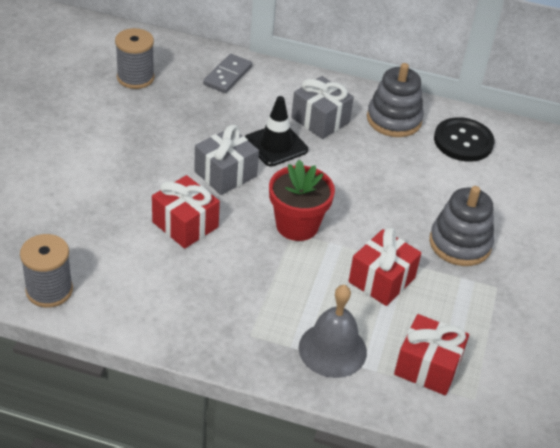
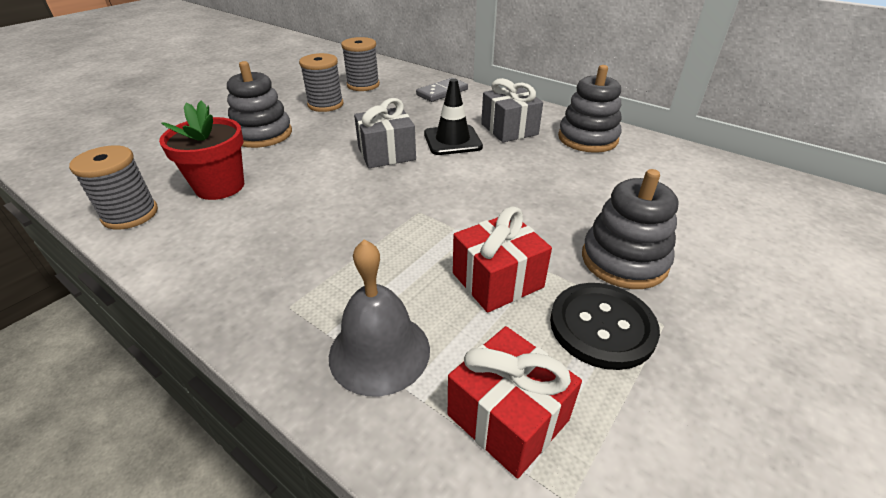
camera: 25 degrees right, 5 degrees down
(85, 172) = (262, 134): none -> grey stacking toy
(117, 117) = (325, 104): none -> grey spool
(185, 224) = (313, 185): red gift -> none
(297, 225) = (428, 206): red flower pot -> red flower pot (220, 186)
(463, 141) = (662, 165): black button -> black button (602, 326)

